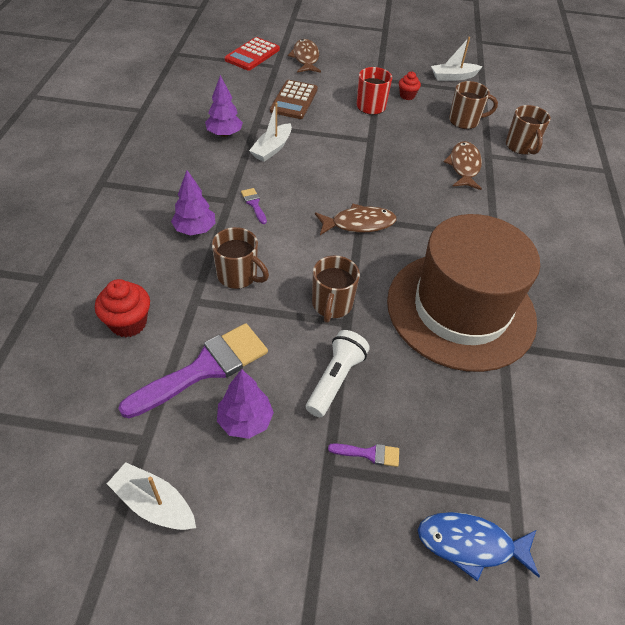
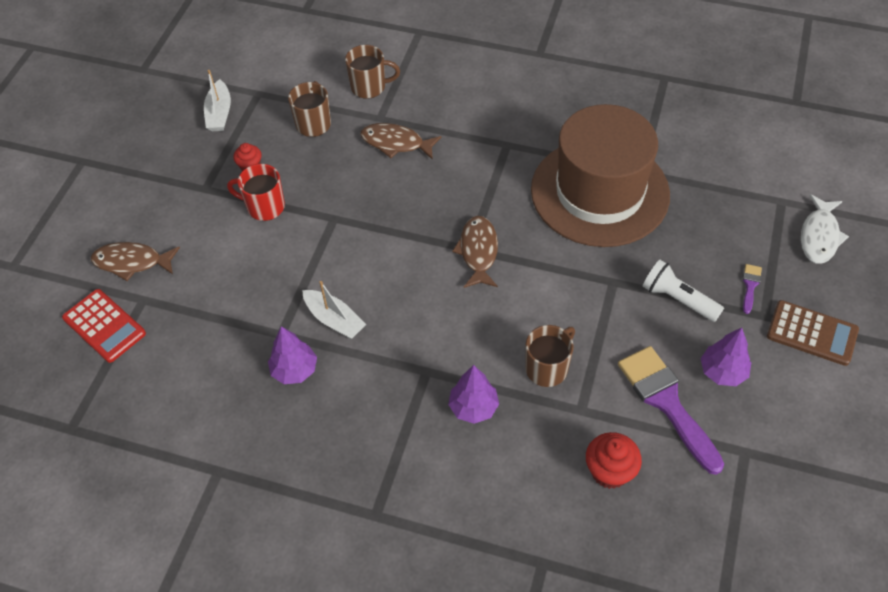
camera: 75 degrees left, 5 degrees up
(154, 503) = (804, 443): white boat -> none
(254, 204) = (436, 346): purple brush -> none
(294, 100) = (234, 286): brown calculator -> brown calculator (812, 333)
(331, 304) = (590, 290): brown mug -> none
(470, 544) = (819, 236): blue fish -> white fish

